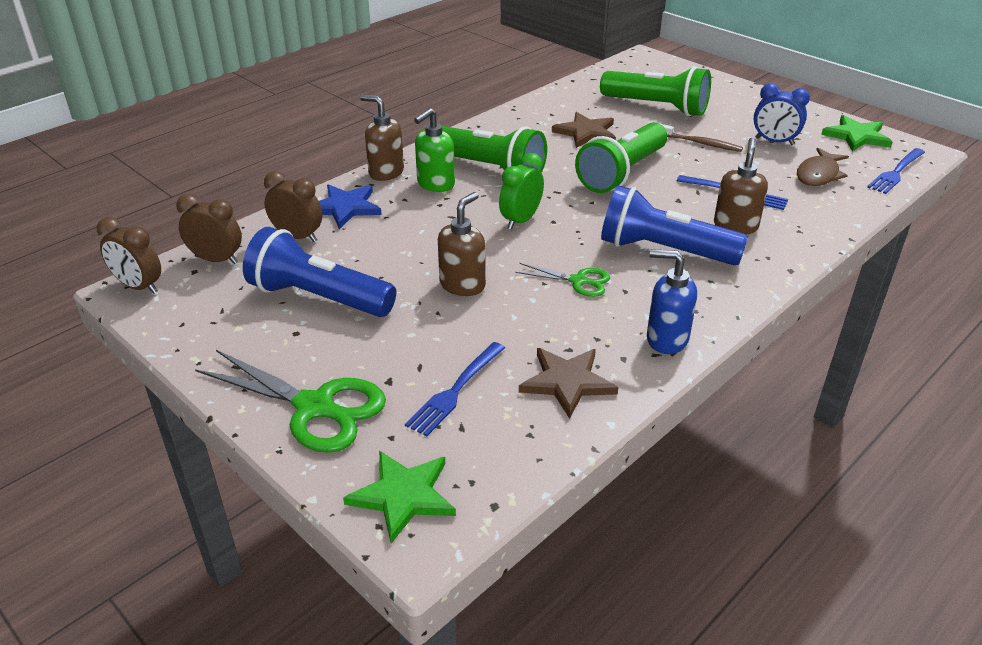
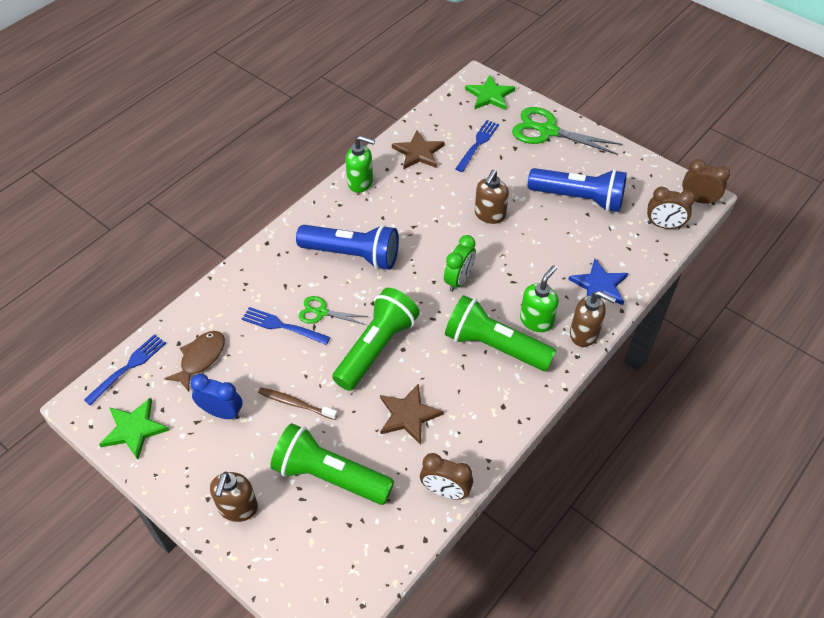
camera: 175 degrees right, 15 degrees up
(298, 236) = (620, 251): brown clock -> brown clock (445, 491)
(578, 281) = (413, 223): green scissors -> green scissors (321, 312)
(666, 339) = (360, 182): blue soap dispenser -> green soap dispenser
(735, 226) = (293, 285): brown soap dispenser -> brown soap dispenser (238, 508)

